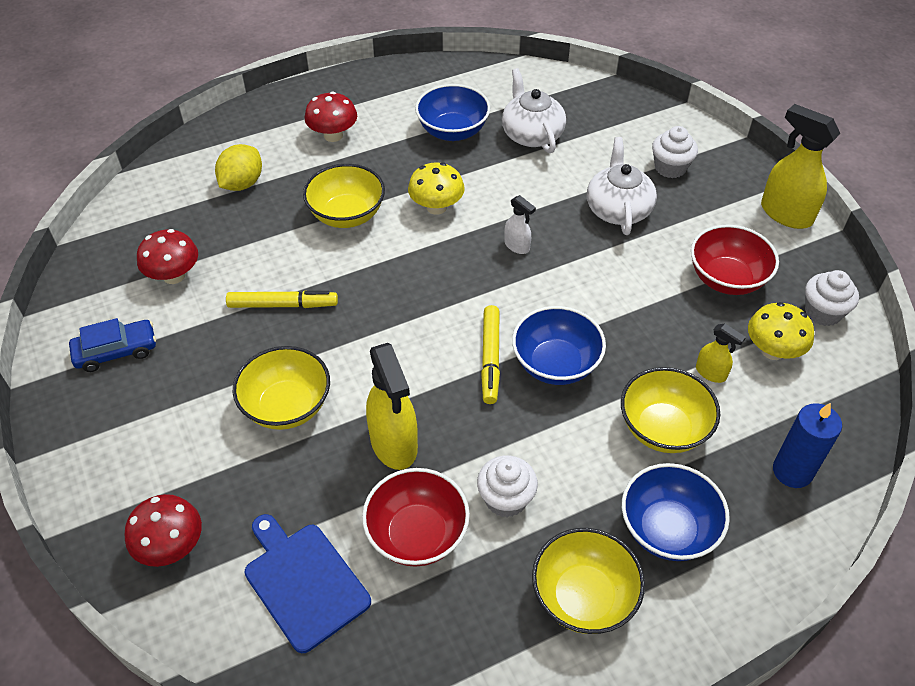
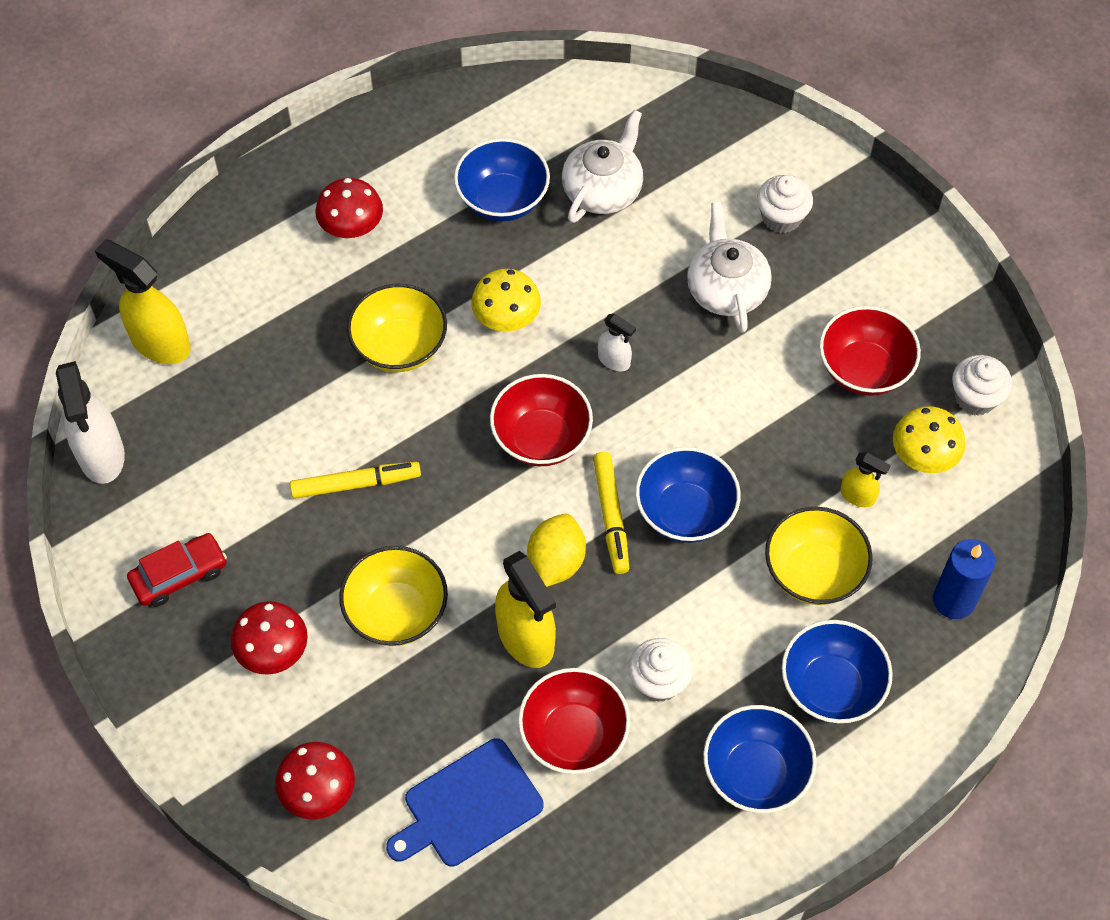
camera: 10 degrees left, 10 degrees up
(89, 258) = (101, 455): none -> white spray bottle
(116, 351) = (179, 575): blue car -> red car
(174, 276) = (214, 464): red mushroom -> red mushroom (273, 652)
(242, 184) = (257, 319): yellow lemon -> yellow lemon (556, 562)
(303, 582) = (468, 806): blue cutting board -> blue cutting board turned 75 degrees counterclockwise
(444, 292) = (541, 438): none -> red bowl
(531, 134) = (603, 190): white teapot -> white teapot turned 60 degrees clockwise
(583, 597) = (755, 773): yellow bowl -> blue bowl
(785, 214) = (924, 266): yellow spray bottle -> yellow spray bottle (160, 343)

